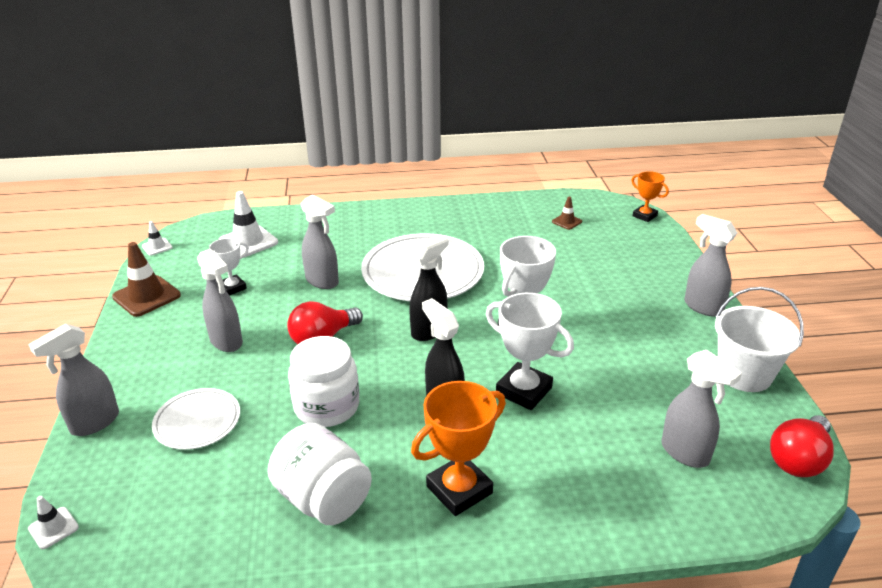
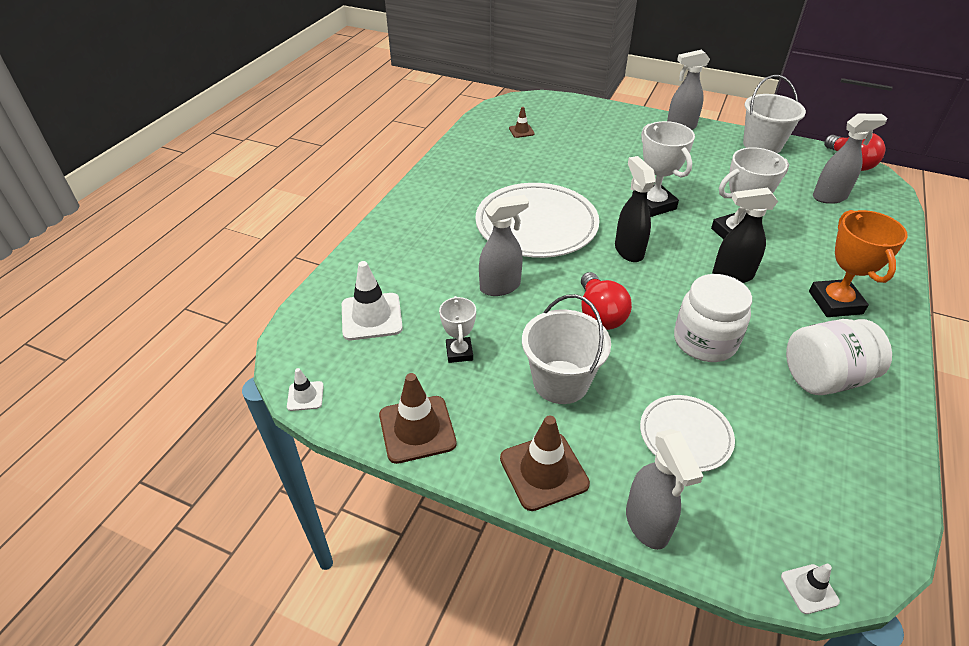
camera: 60 degrees left, 10 degrees up
(129, 360) = (544, 471): none -> brown traffic cone
(226, 342) = (560, 382): grey spray bottle -> white bucket
(644, 216) = (546, 99): orange trophy -> none

